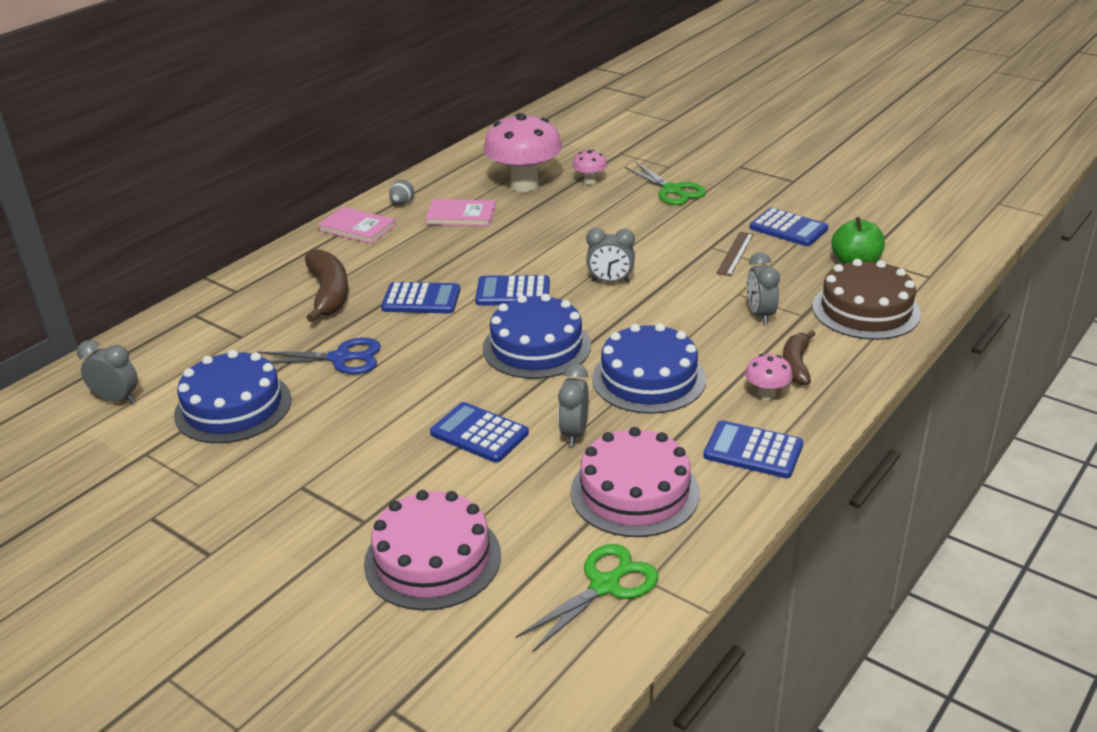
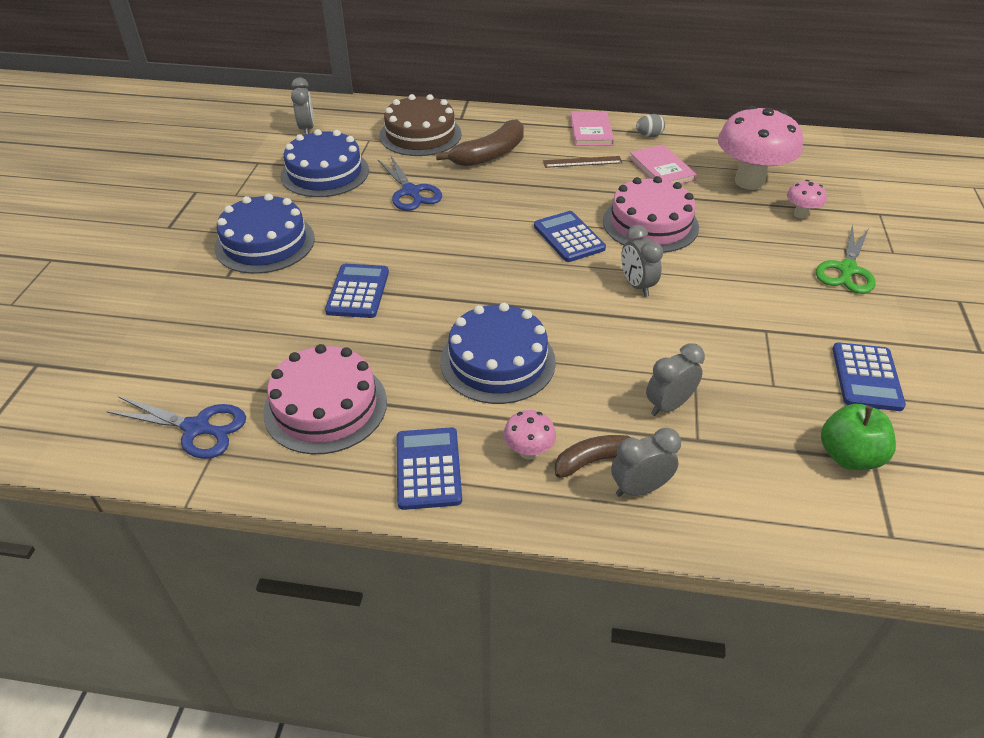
camera: 60 degrees right, 10 degrees up
(421, 299) = (517, 197): blue calculator -> none
(432, 559) = (197, 324): pink cake -> pink cake (650, 224)
(536, 347) = (497, 279): blue cake -> blue cake (265, 243)
(574, 433) = (388, 343): grey clock -> grey clock (639, 488)
(605, 585) = (197, 428): green scissors -> blue scissors
(735, 253) = (770, 351): brown ruler -> brown ruler (582, 162)
(866, 310) = (756, 492): brown cake -> brown cake (420, 135)

